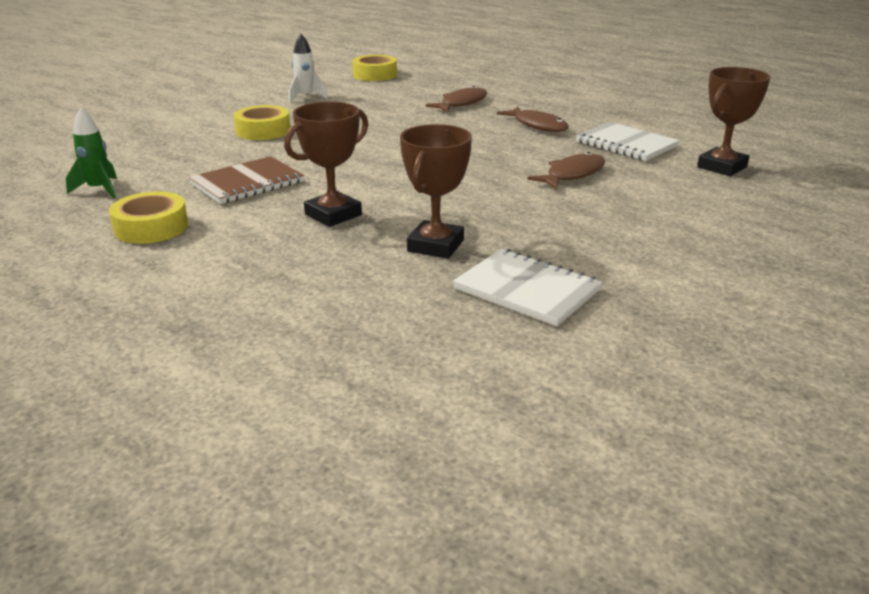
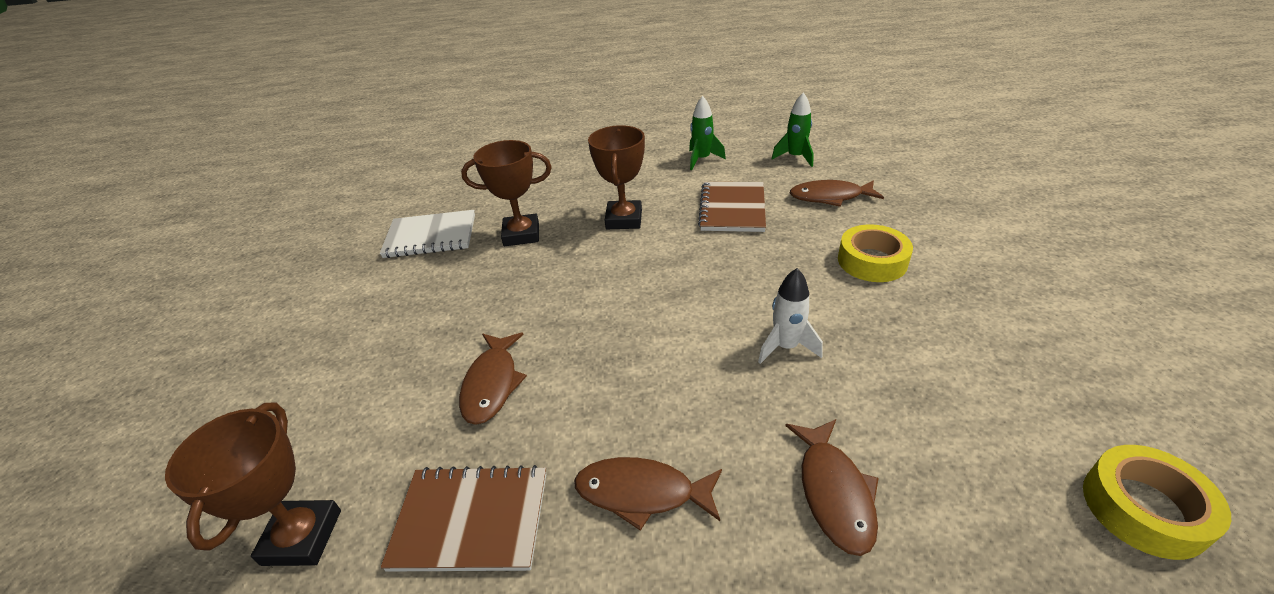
camera: 140 degrees right, 10 degrees up
(151, 227) = (702, 159): yellow tape -> green rocket
(177, 159) = (830, 197): none -> brown fish
(306, 97) = (1007, 347): white rocket -> white rocket (785, 347)
(435, 246) = (521, 234): brown trophy -> brown trophy turned 75 degrees counterclockwise
(626, 144) = (471, 520): white notebook -> brown notebook

